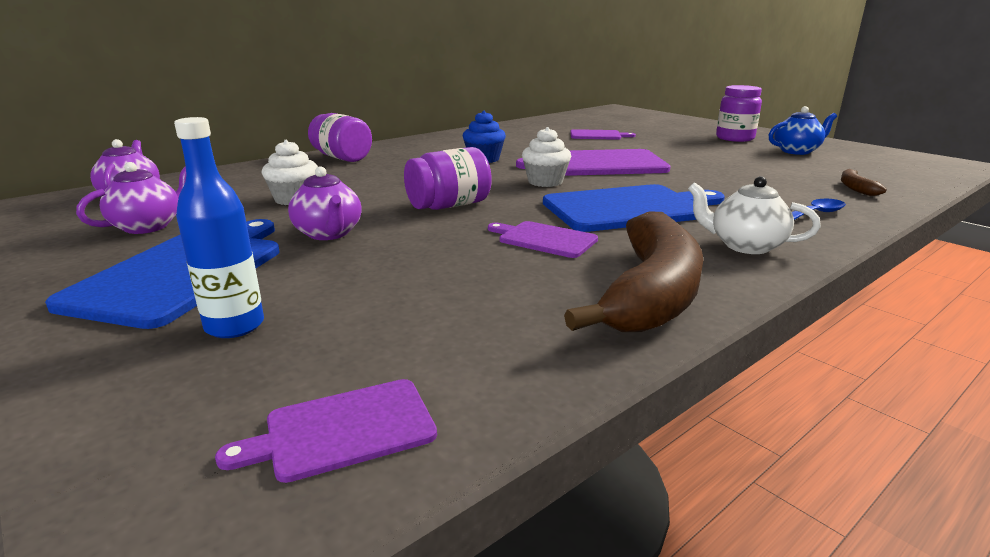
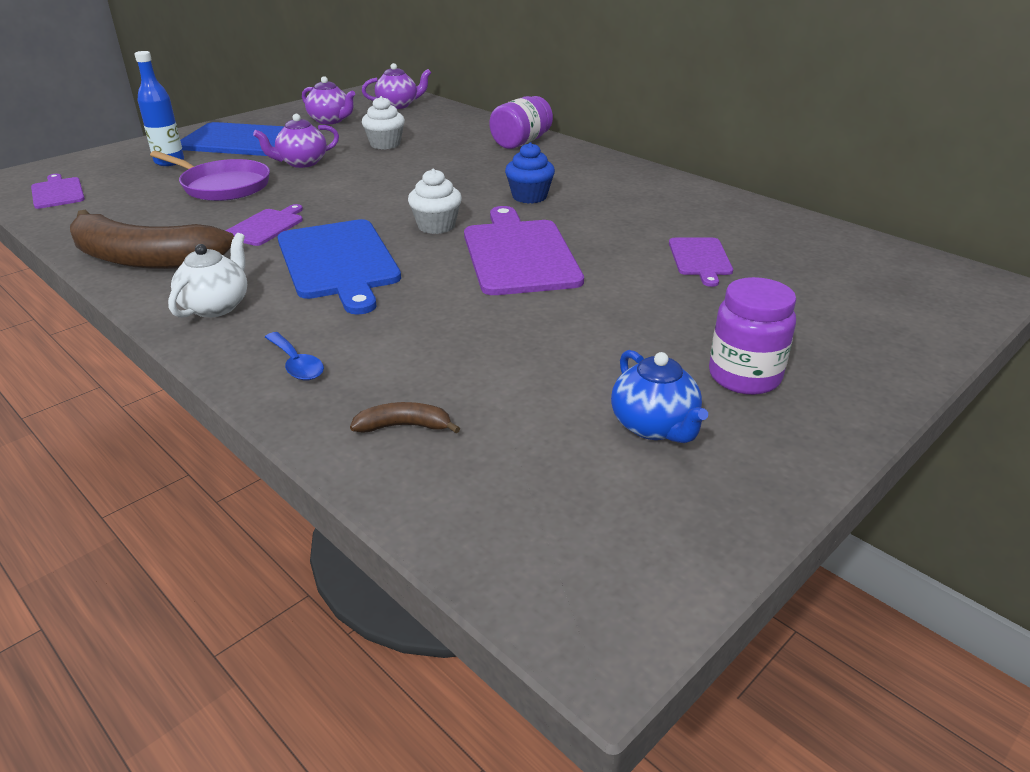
camera: 85 degrees right, 10 degrees up
(394, 272) = (222, 186): none -> purple pan
(449, 206) = (360, 191): purple jar -> none

